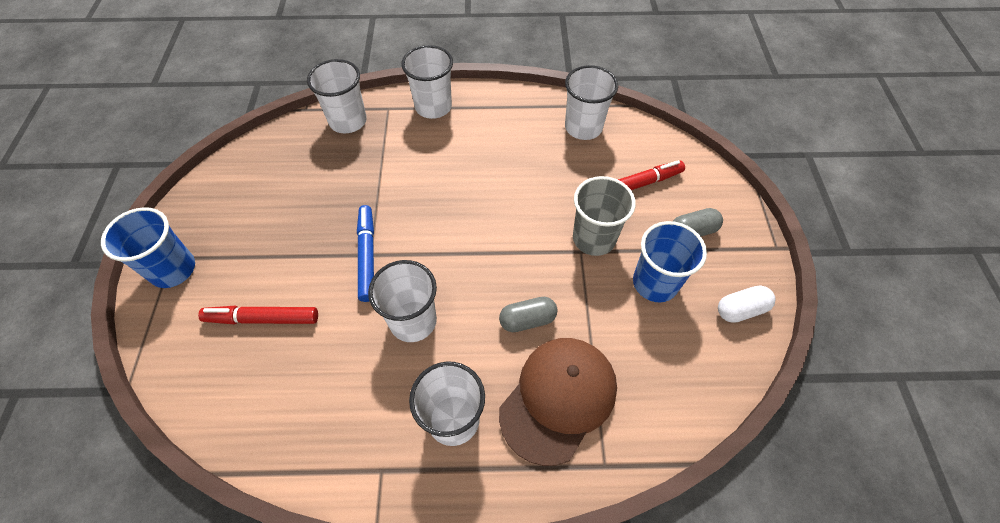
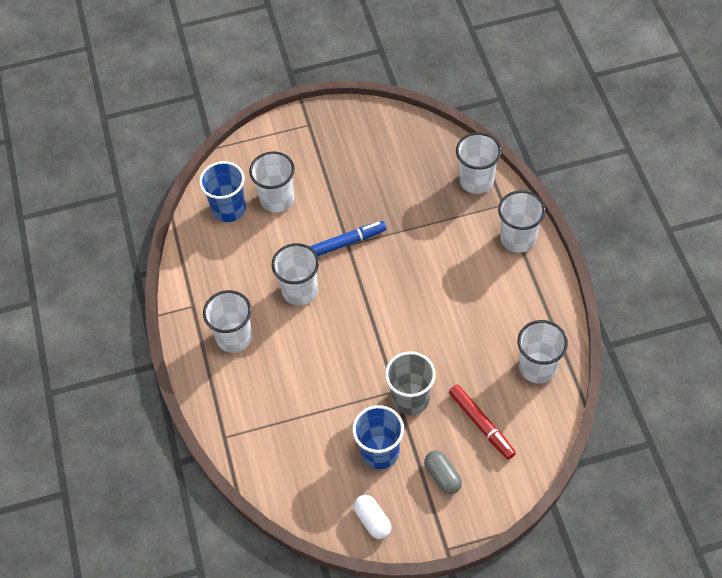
camera: 80 degrees right, 0 degrees up
(173, 269) = (300, 130): blue cup -> blue cup (229, 209)
(262, 319) = (277, 199): red marker -> white cup
(527, 320) = (321, 365): grey capsule -> none
(558, 399) = (264, 399): brown cap -> none

